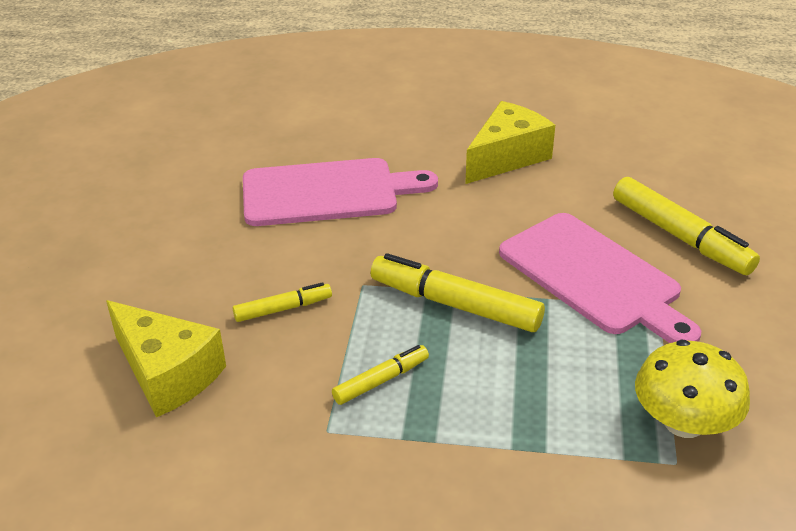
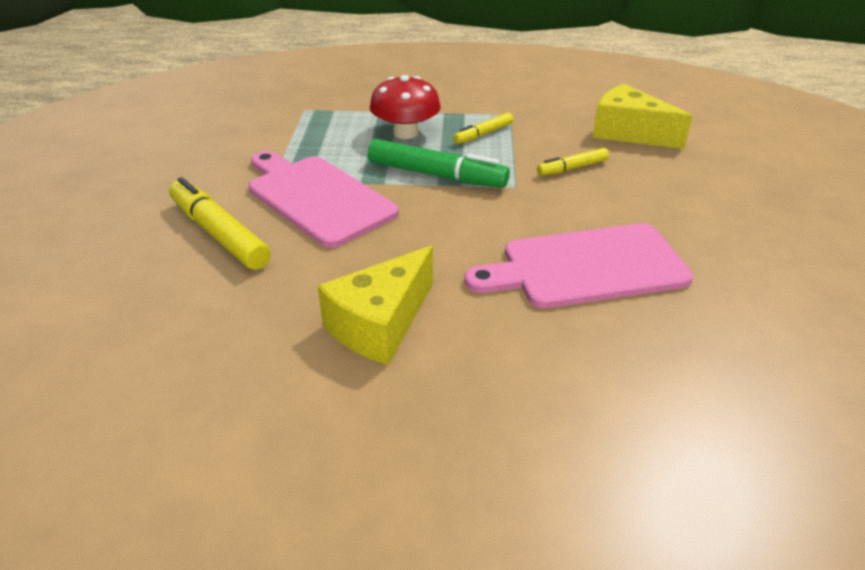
camera: 175 degrees right, 0 degrees up
(455, 304) = (436, 175): yellow marker -> green marker
(497, 390) = (405, 132): none -> red mushroom
(684, 422) = (290, 123): yellow mushroom -> none

